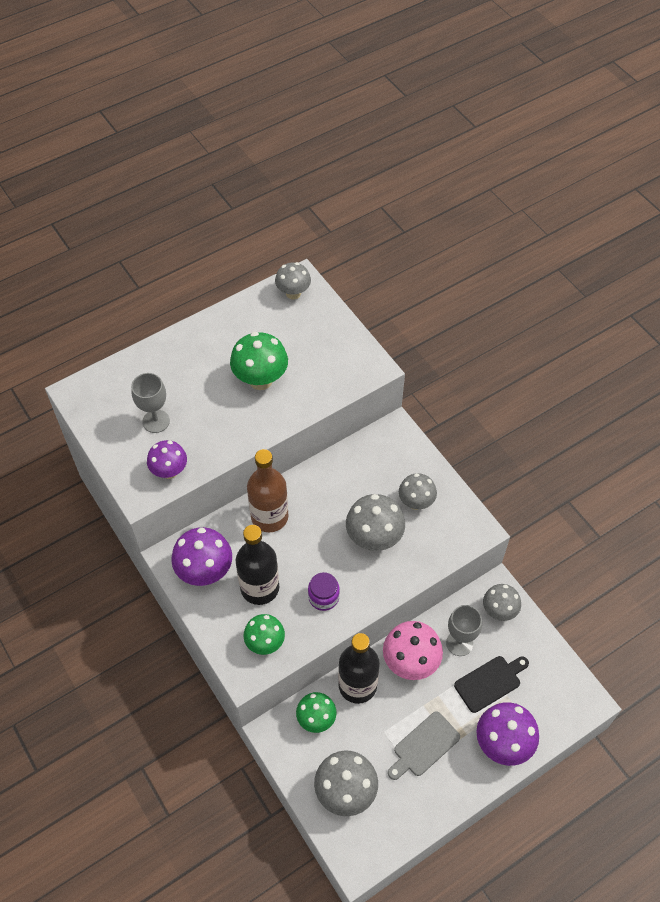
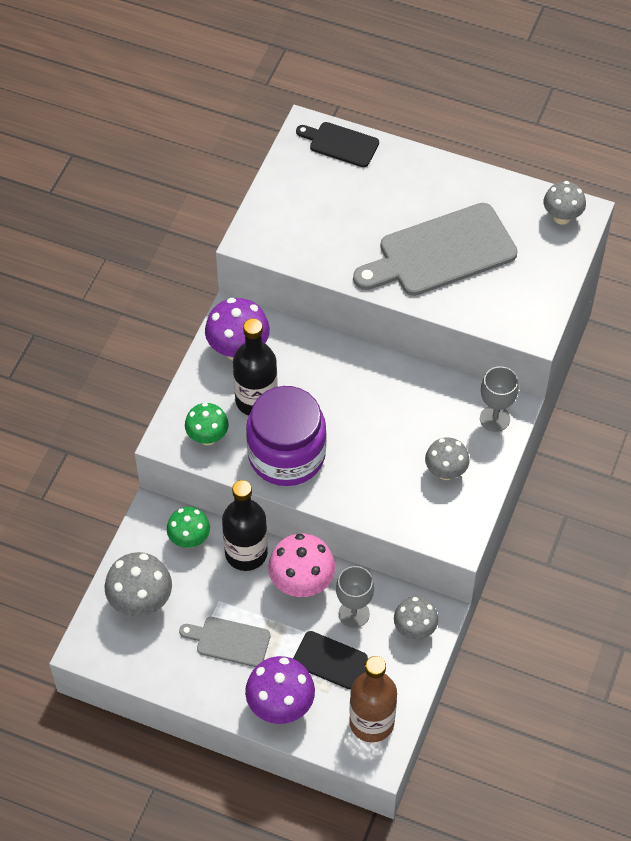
camera: 55 degrees right, 0 degrees up
(110, 380) = (340, 144): none -> black cutting board
(156, 421) = (329, 203): grey goblet -> grey goblet (494, 418)
(169, 471) = (288, 246): purple mushroom -> none
(260, 380) = (441, 252): green mushroom -> grey cutting board
(269, 517) = (332, 364): brown bottle -> brown bottle (371, 722)
(323, 597) = (286, 455): purple jar -> purple jar, size x2.28
(374, 538) = (378, 459): grey mushroom -> none

